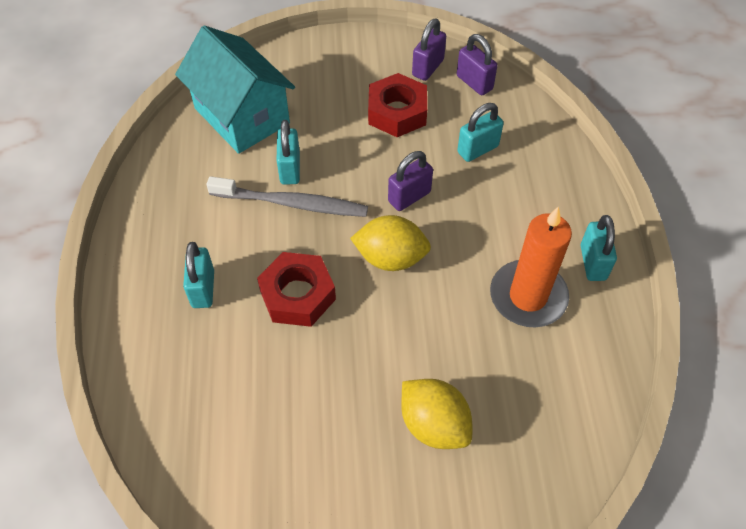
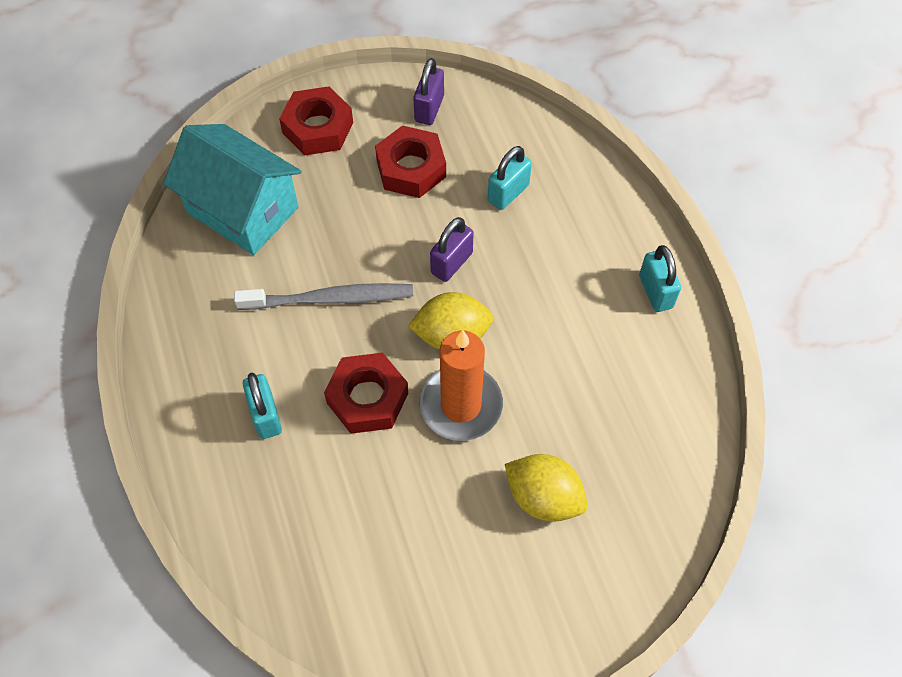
camera: 15 degrees left, 5 degrees up
(290, 169) = (315, 260): turquoise padlock -> none
(327, 64) = (318, 128): none -> red nut
(474, 82) = (484, 116): purple padlock -> none
(528, 296) = (601, 343): orange candle -> orange candle (461, 405)

